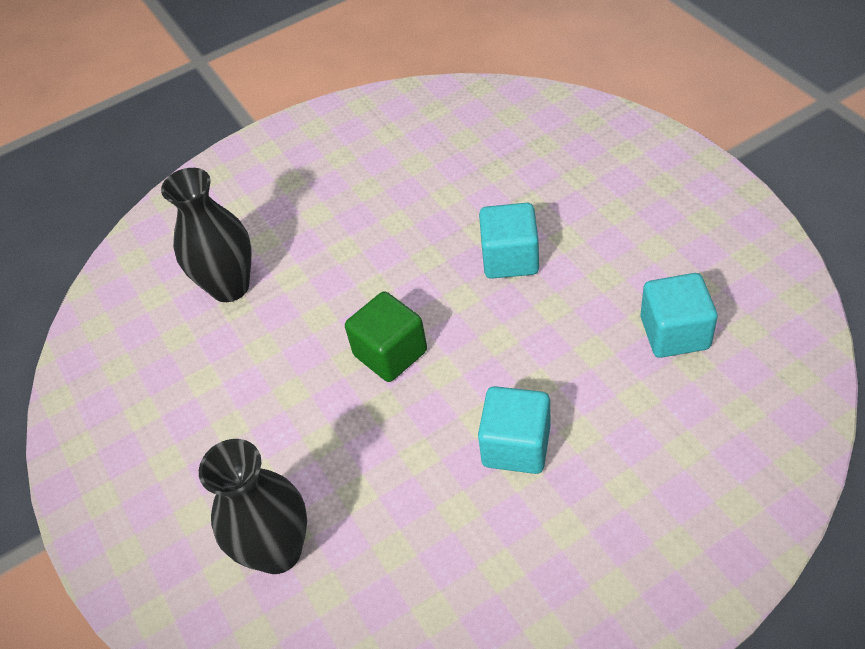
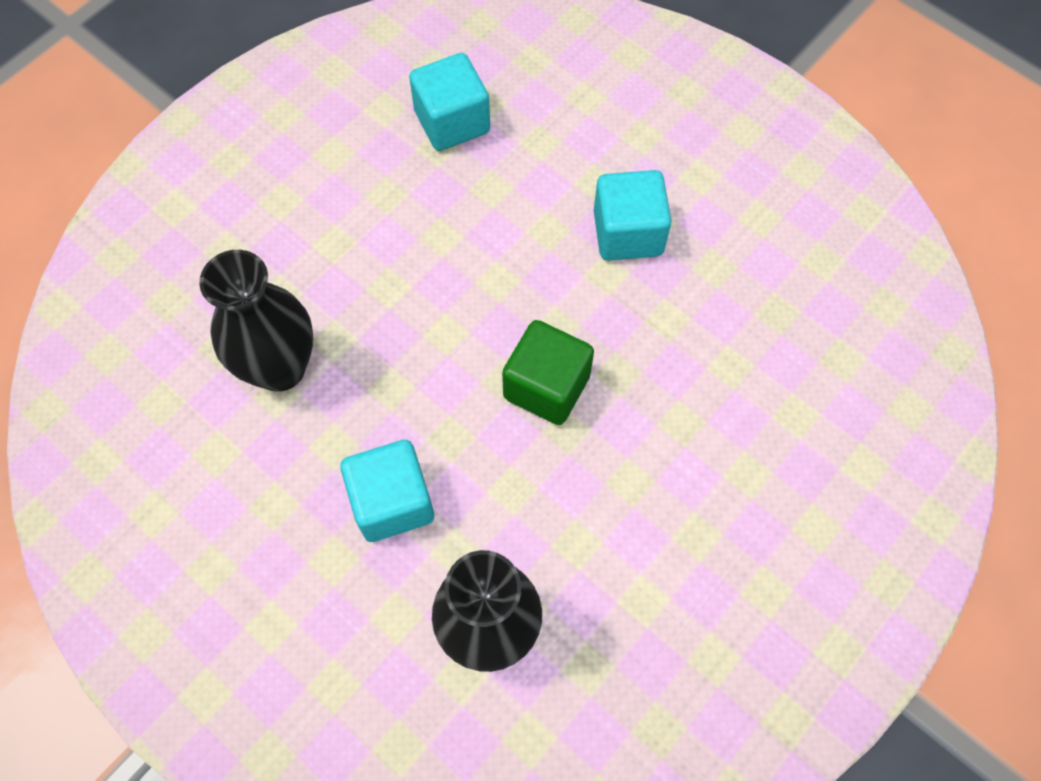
camera: 115 degrees left, 15 degrees up
(277, 551) = (821, 420): black vase -> black vase (280, 368)
(510, 258) = (376, 294): turquoise cube -> turquoise cube (392, 502)

